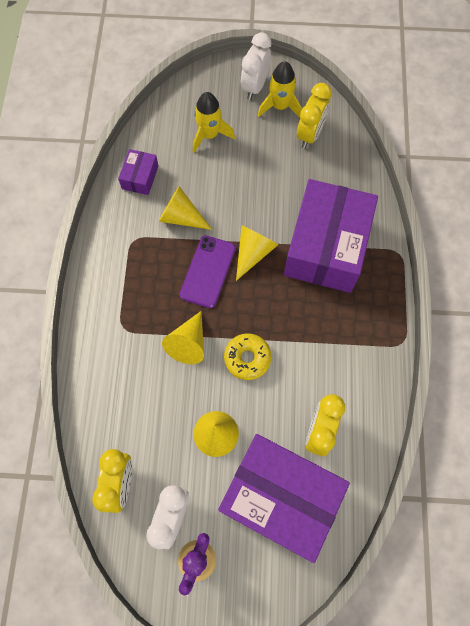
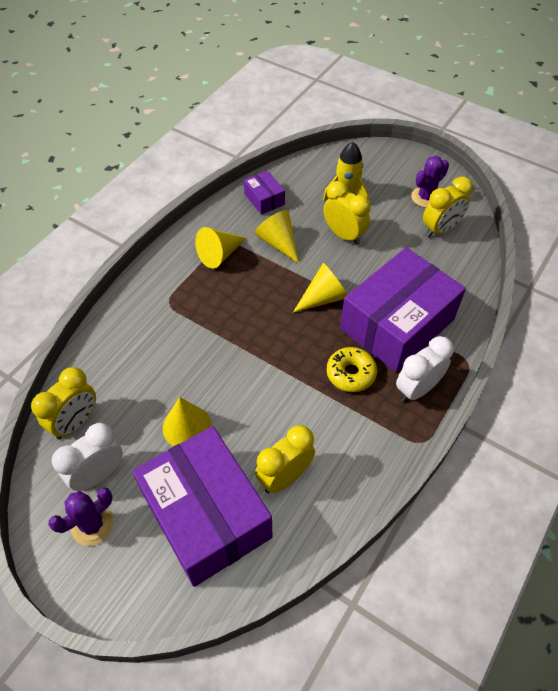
camera: 30 degrees right, 15 degrees down
(140, 177) = (264, 199): purple box -> purple box turned 75 degrees counterclockwise
(188, 343) = (215, 341): yellow cone -> yellow cone (219, 255)
(208, 271) = (272, 294): purple phone -> none
(233, 181) = (344, 235): none -> yellow clock
(247, 358) = (259, 379): yellow donut -> yellow donut (351, 373)
(255, 87) = (412, 174): white clock -> white clock (417, 389)
(280, 106) = (426, 197): yellow rocket -> purple cactus

